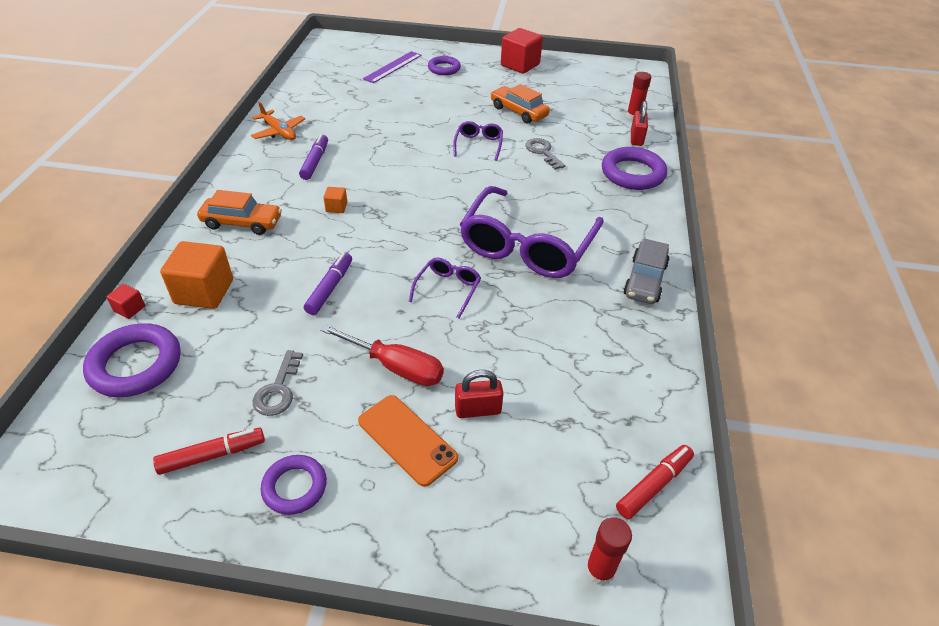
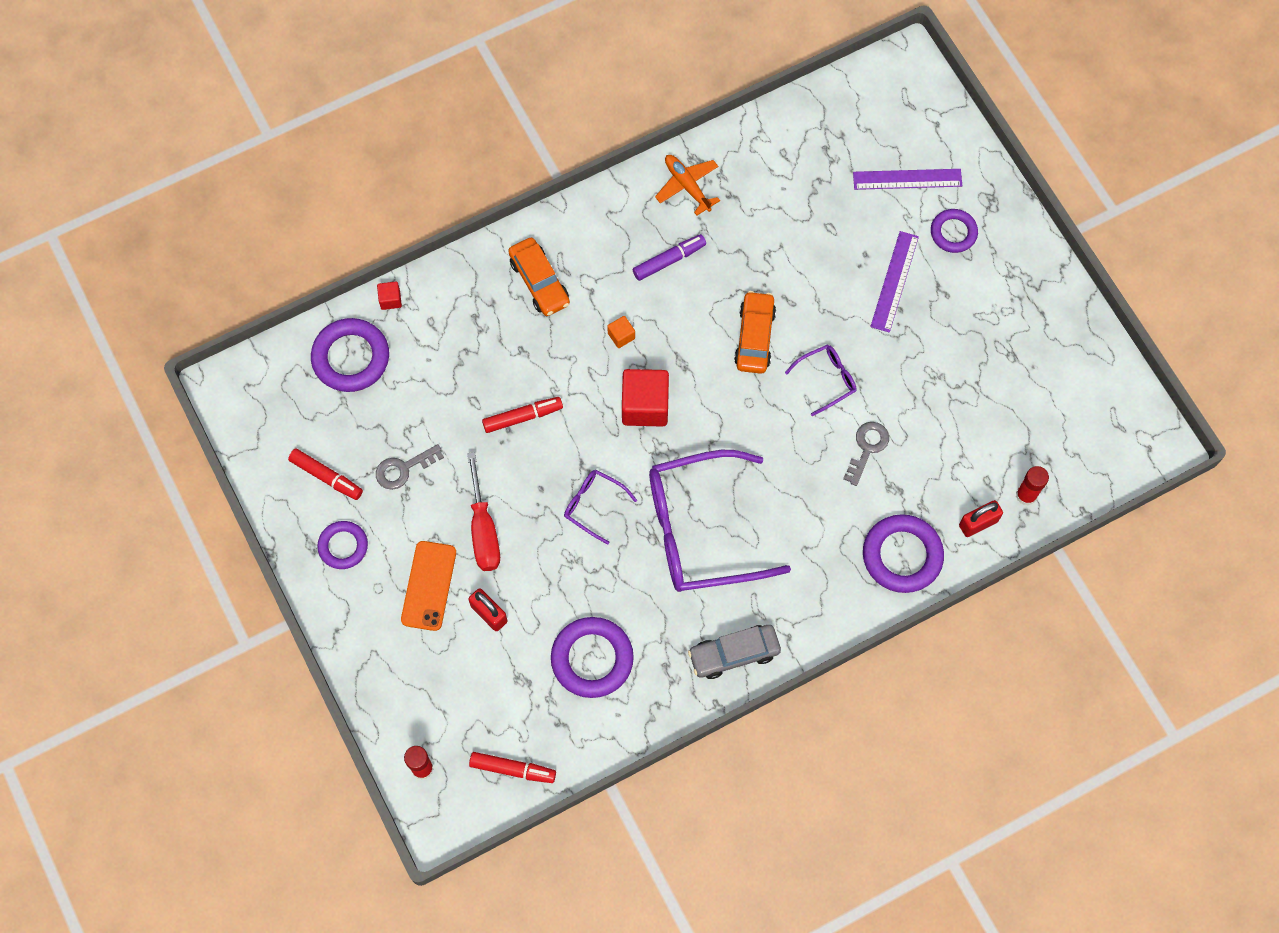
camera: 55 degrees right, 25 degrees up
(204, 292) = (446, 332): orange cube -> none
(279, 132) = (687, 186): orange plane -> orange plane turned 135 degrees clockwise
(330, 288) = (522, 417): purple marker -> red marker
(447, 96) = (894, 281): none -> purple ruler
(448, 289) = (593, 505): purple glasses -> purple glasses turned 135 degrees counterclockwise
(519, 111) = (928, 373): orange car -> orange car (754, 337)
(520, 65) = (1039, 304): red cube -> red cube (645, 406)
(582, 363) = (592, 659): none -> purple ring

